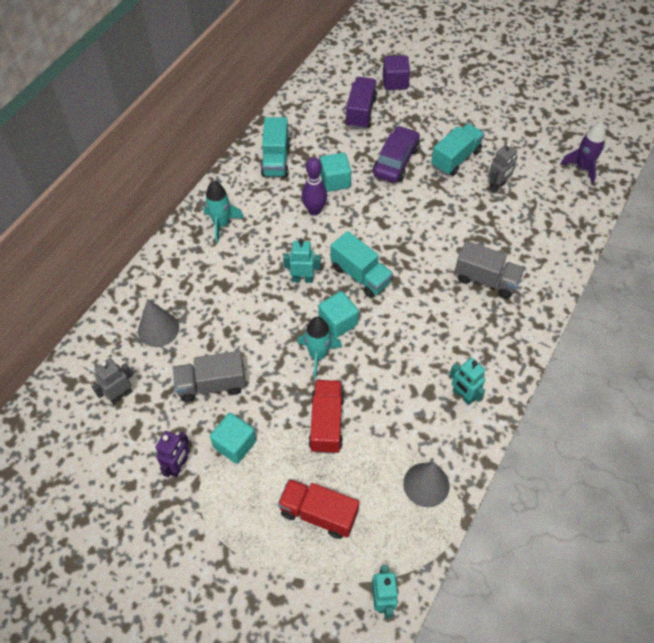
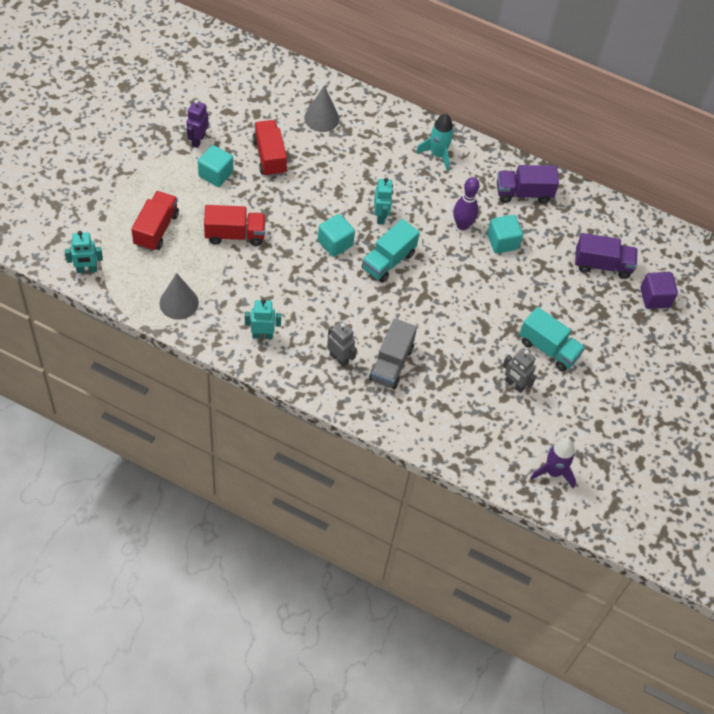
camera: 80 degrees right, 0 degrees up
(120, 395) = (258, 99): grey robot -> grey robot (339, 358)
(179, 466) = (198, 140): purple robot -> purple robot turned 90 degrees clockwise
(212, 384) = (269, 157): grey truck -> red truck
(276, 159) = (523, 193): turquoise truck -> purple truck
(318, 355) = (300, 228): turquoise rocket -> none
(395, 161) = (536, 294): purple car -> none
(463, 395) = (262, 335): turquoise robot -> turquoise robot turned 45 degrees clockwise

